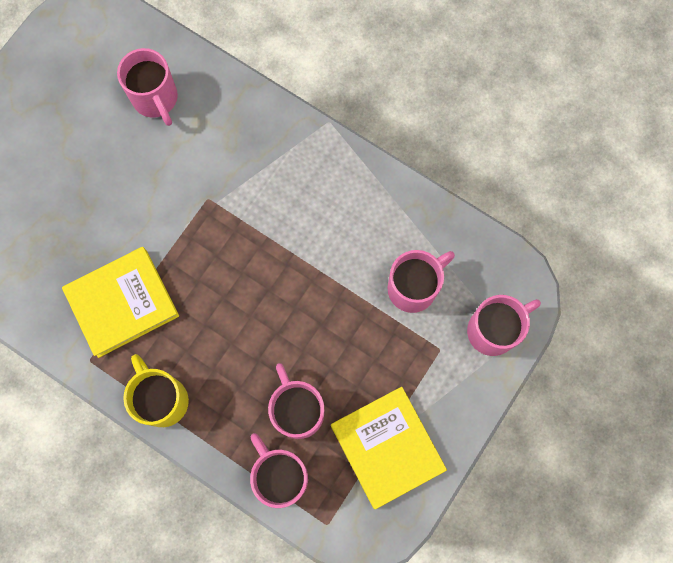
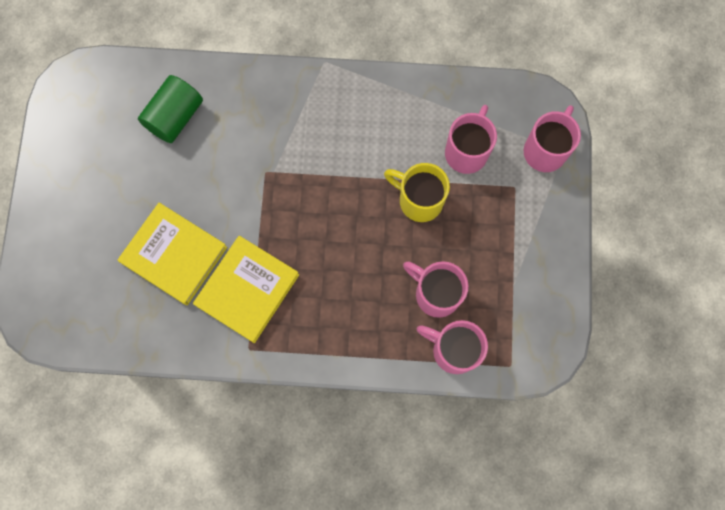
camera: 30 degrees left, 0 degrees up
(156, 99) = (175, 117): pink mug -> green cylinder
(162, 399) = (325, 345): yellow mug -> yellow mug (419, 200)
(387, 447) = (520, 282): yellow book -> yellow book (174, 255)

